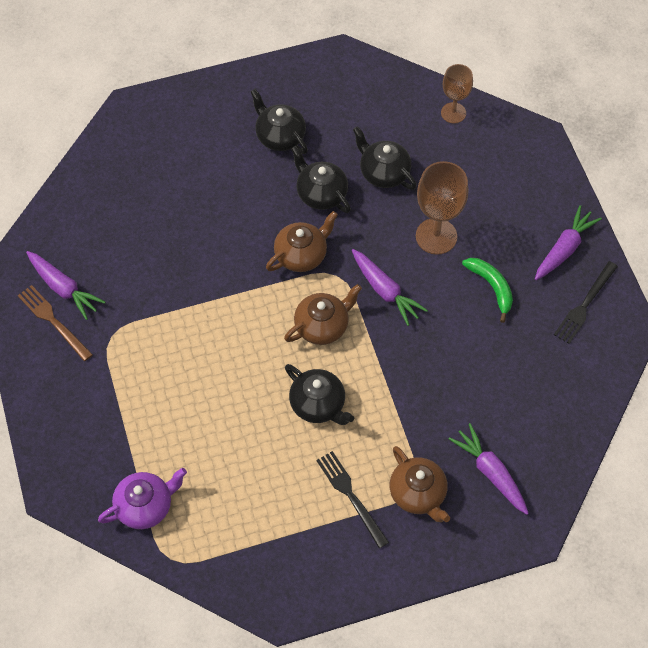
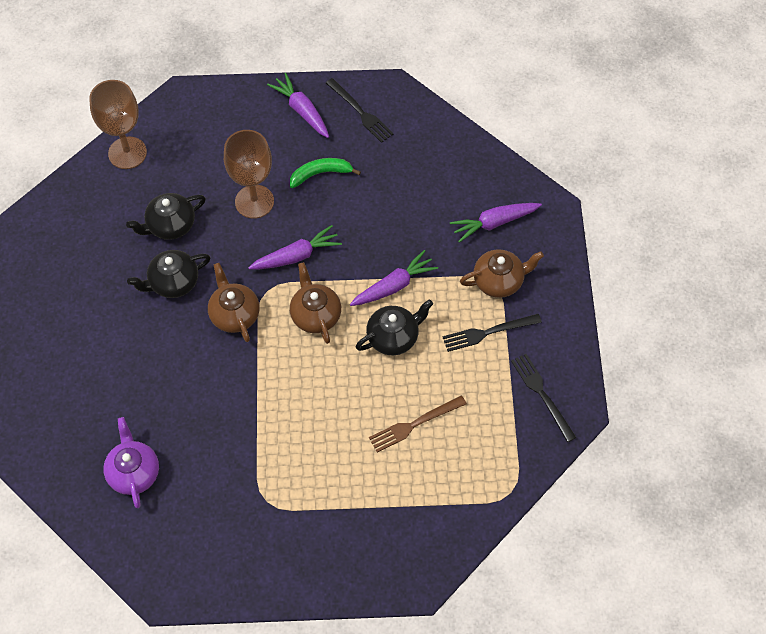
camera: 75 degrees left, 0 degrees up
(53, 321) = (231, 553): brown fork -> brown fork (414, 424)
(64, 288) = (196, 537): purple carrot -> purple carrot (394, 286)
(145, 506) = (454, 503): purple teapot -> purple teapot (133, 472)
(279, 136) = (93, 302): black teapot -> none
(291, 567) = (542, 394): none -> black fork
(453, 113) = (127, 153): brown goblet -> brown goblet, size x1.57

